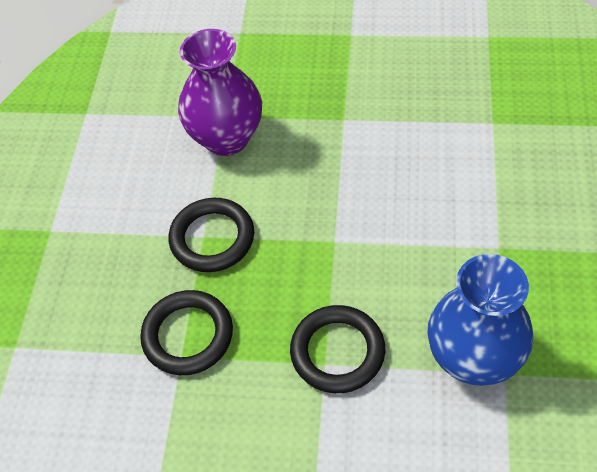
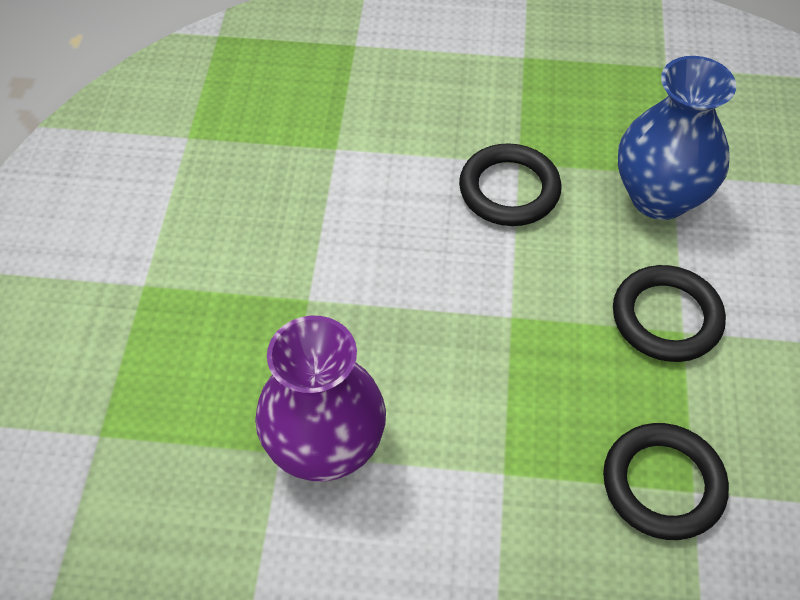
camera: 95 degrees left, 0 degrees up
(212, 238) = (507, 460): black ring -> black ring (509, 190)

